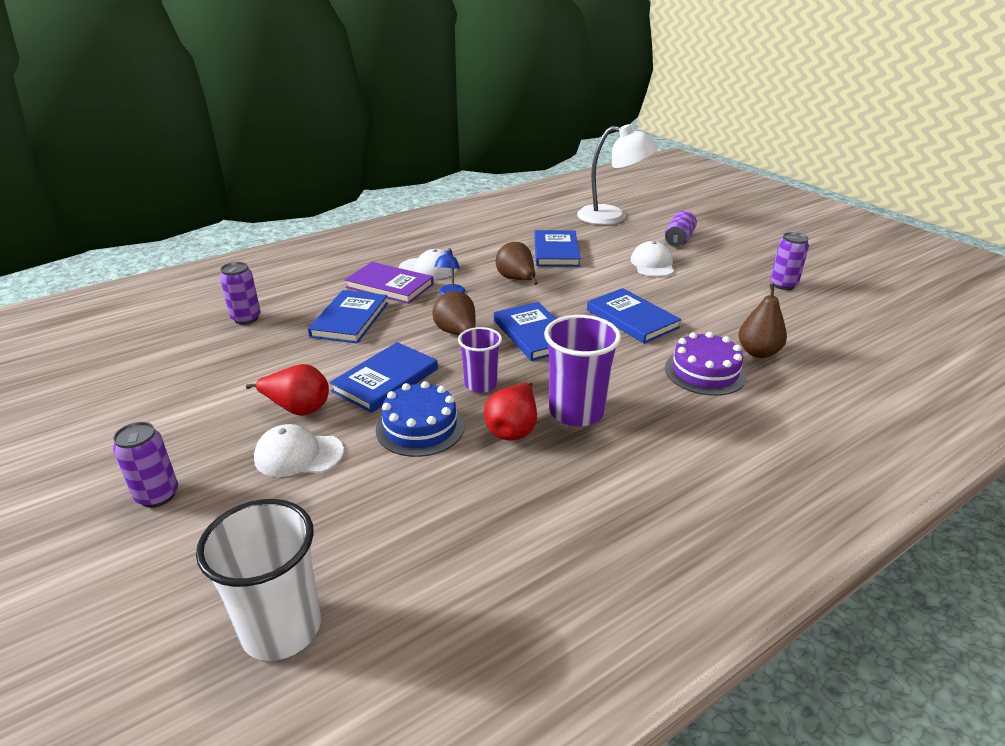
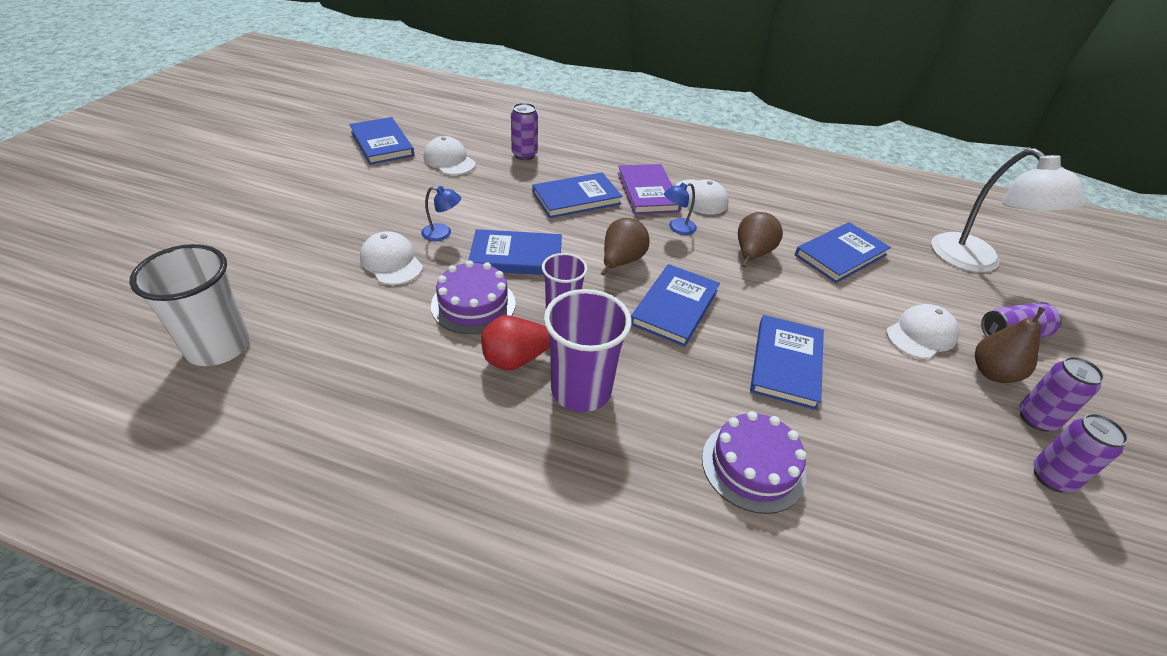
camera: 50 degrees right, 10 degrees up
(79, 392) = (382, 144): none -> blue book
(157, 495) = (309, 228): purple can -> purple can (1036, 419)
(185, 362) = (449, 160): none -> white cap
(298, 408) = (442, 234): red pear -> blue lamp
(420, 427) = (473, 304): blue cake -> purple cake
(758, 352) = (851, 504): brown pear -> brown pear (992, 373)

